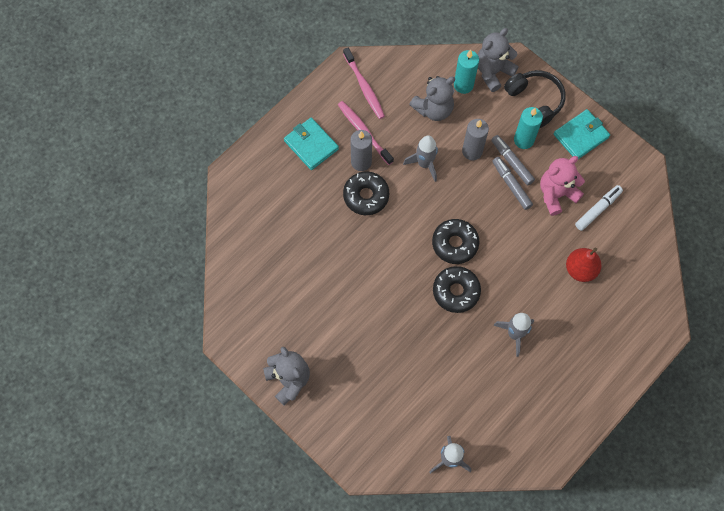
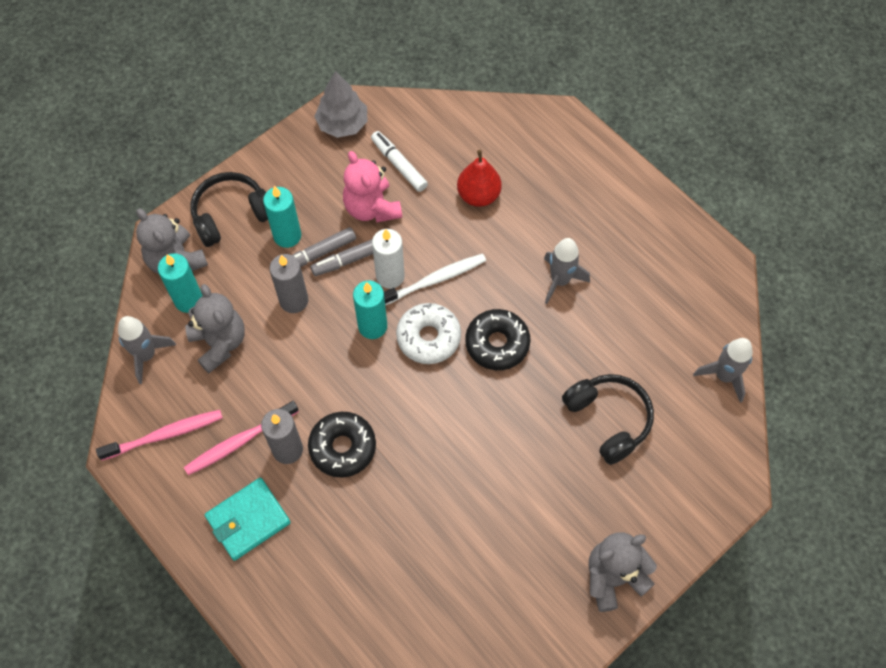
camera: 85 degrees left, 5 degrees down
(404, 373) = (608, 420): none -> black headphones
(424, 164) = (304, 364): grey rocket -> grey rocket (146, 355)
(455, 244) = (428, 337): black donut -> white donut
(459, 205) = (372, 326): none -> turquoise candle
(500, 213) = (390, 276): none -> white candle
(502, 244) = (434, 280): none -> white toothbrush
(581, 136) = (292, 169): turquoise wallet -> none
(627, 166) = (343, 124): none -> grey tree

